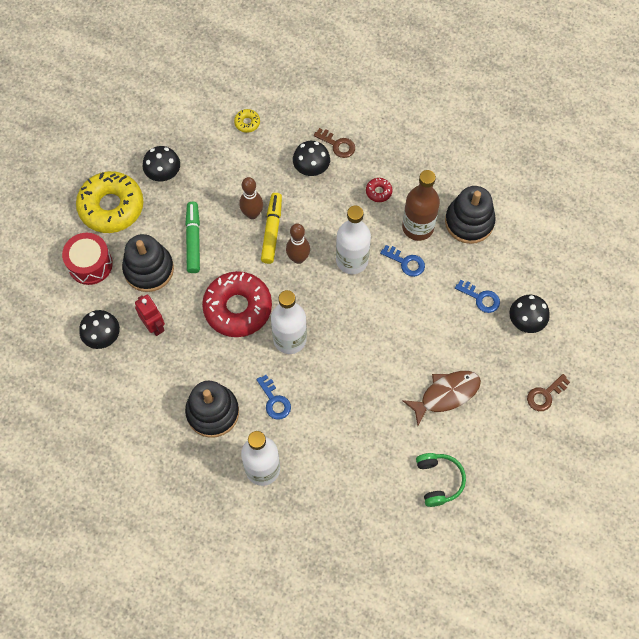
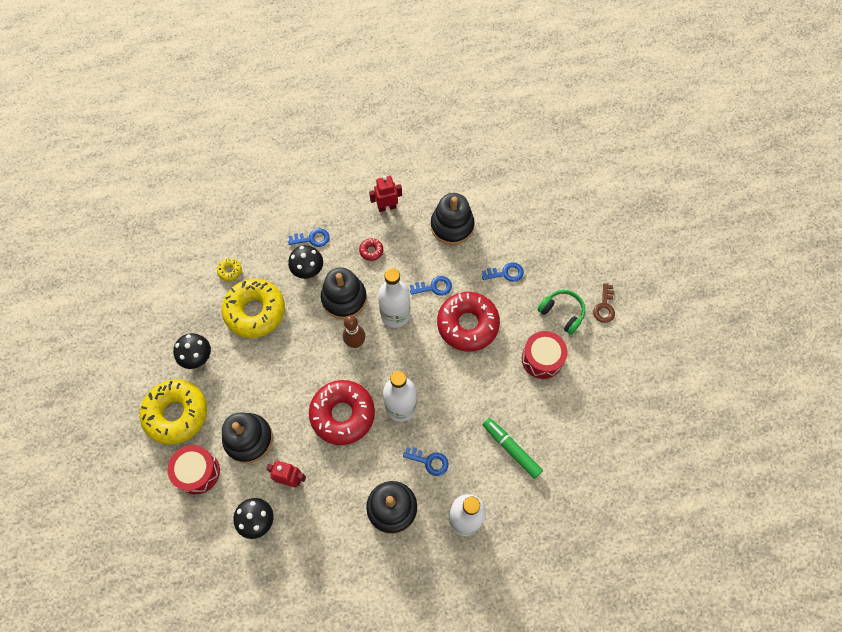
camera: 40 degrees left, 0 degrees up
(193, 240) = (264, 389): green marker -> green marker (511, 449)
(239, 171) = (255, 311): none -> yellow donut
(252, 214) = (293, 336): brown bowling pin -> none
(272, 231) = (318, 337): yellow marker -> none
(320, 215) = (344, 298): none -> black stacking toy
(337, 145) = (312, 239): brown key -> blue key
(406, 316) = (467, 324): none -> red donut
(418, 227) = (420, 256): brown bottle -> none
(425, 164) = (387, 207): none -> red robot
(438, 480) = (590, 423): green headphones -> green headphones (562, 313)
(446, 394) = (542, 359): brown fish -> red drum
(525, 321) = (548, 266): black mushroom -> none

